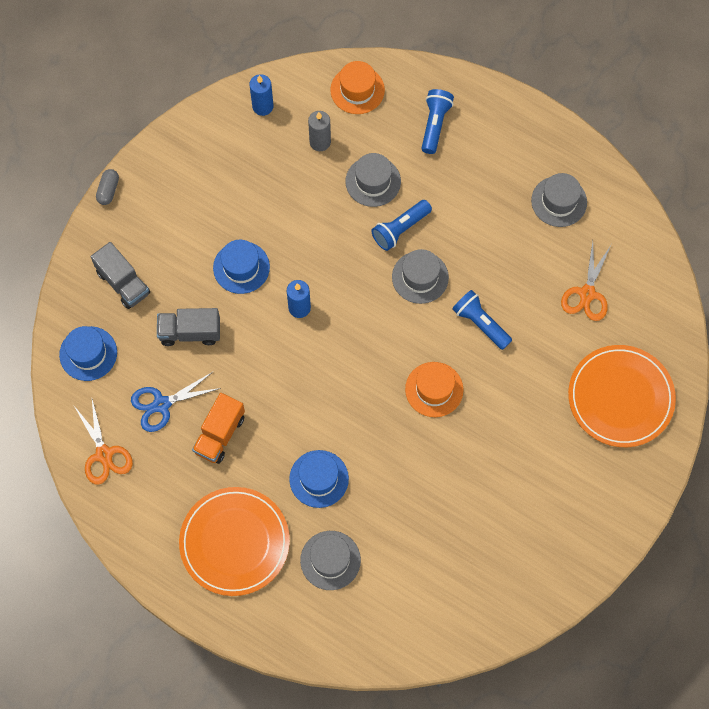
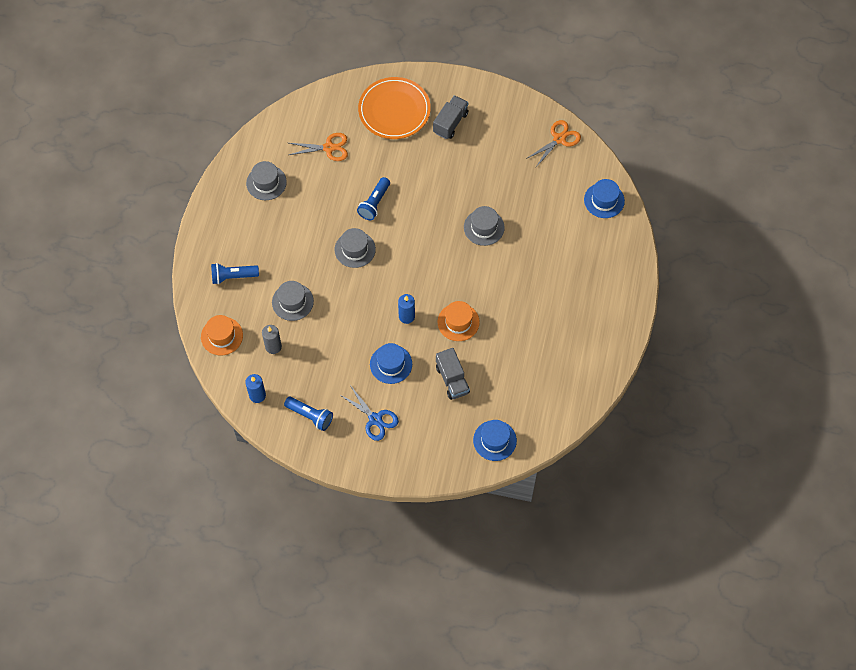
camera: 110 degrees left, 5 degrees down
(104, 454) = (561, 401): orange scissors -> orange scissors (559, 139)
(108, 190) = (364, 477): grey capsule -> none
(123, 283) = (433, 438): grey truck -> grey truck (450, 123)
(161, 404) = (511, 378): blue scissors -> blue scissors (375, 419)
(220, 434) = (517, 334): orange truck -> none
(234, 542) = (585, 299): orange plate -> none
(319, 479) = (521, 264): blue hat -> blue hat (604, 200)
(330, 560) = (571, 240): grey hat -> grey hat (484, 227)
(400, 229) = (323, 273): blue flashlight -> blue flashlight (310, 416)
(434, 389) = (432, 216): orange hat -> orange hat (458, 322)

